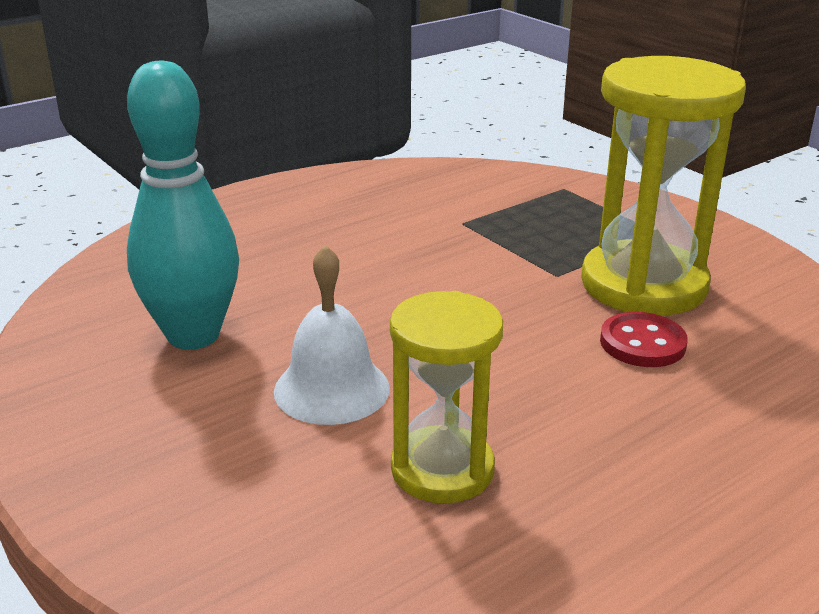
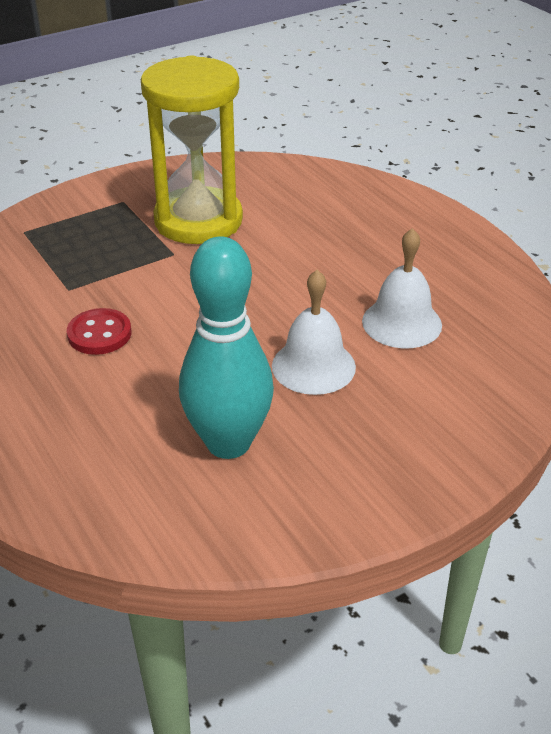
camera: 85 degrees left, 10 degrees up
(442, 469) = (402, 323): yellow hourglass -> white bell
(642, 343) = (272, 233): red button -> red button (99, 334)

